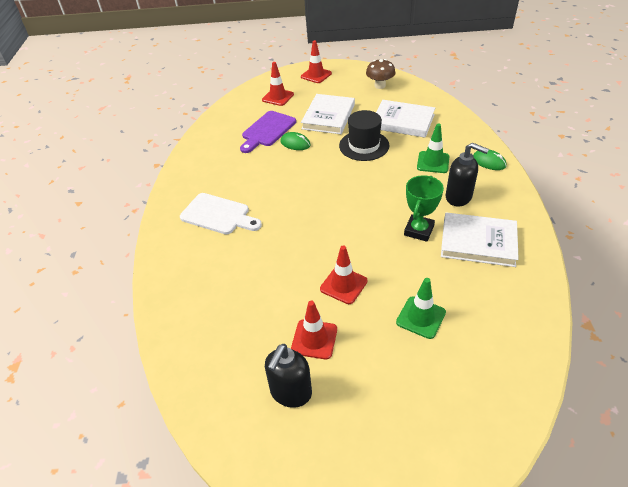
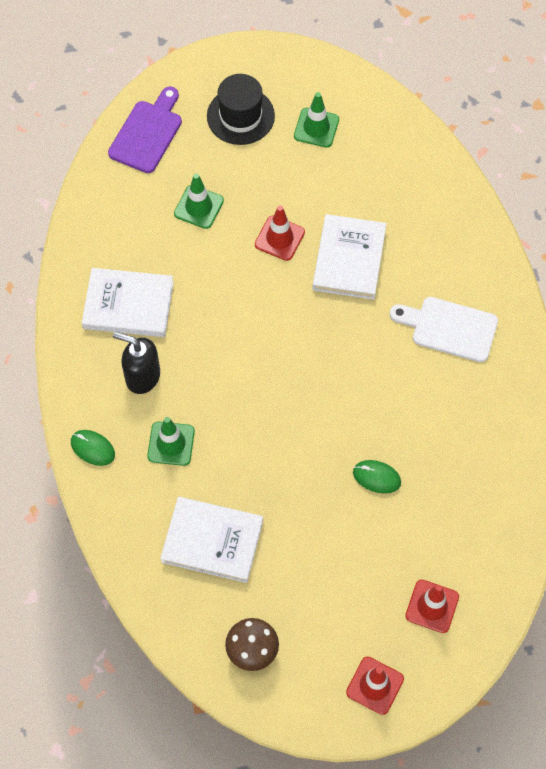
camera: 170 degrees right, 20 degrees up
(267, 130) = (428, 508): purple cutting board -> purple cutting board (147, 133)
(290, 392) = (316, 128): black soap dispenser -> green traffic cone
(314, 339) = (302, 177): red traffic cone -> none
(328, 117) = (334, 550): white book -> white book (349, 259)
(364, 145) = (271, 477): black hat -> black hat (240, 116)
(419, 230) = (196, 318): green trophy -> none

